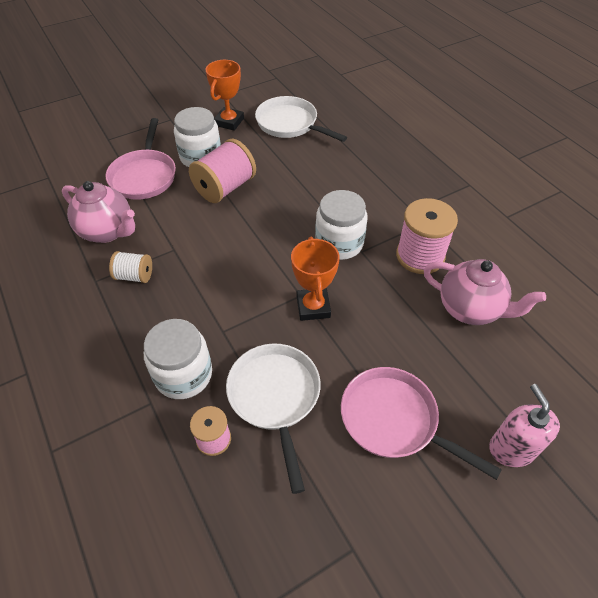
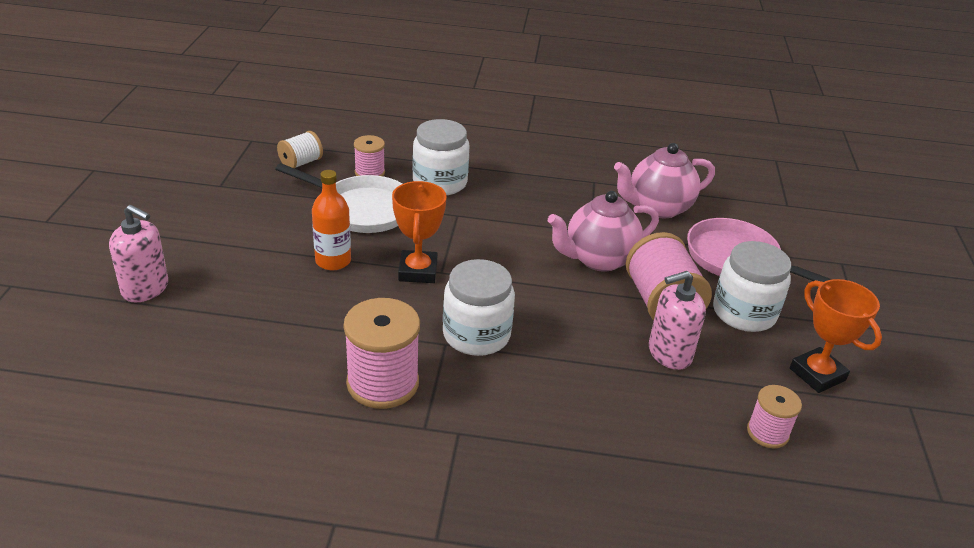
camera: 125 degrees right, 15 degrees down
(134, 276) = (578, 200): white spool -> white spool (301, 163)
(267, 169) = (669, 353): none -> pink soap dispenser
(290, 124) = (767, 433): white pan -> pink spool
(313, 307) = (418, 271): orange trophy -> orange trophy turned 60 degrees clockwise
(355, 361) = (333, 261): none -> orange bottle
(394, 420) = (259, 249): pink pan -> none
(470, 309) = (274, 367): pink teapot -> pink teapot (598, 259)

